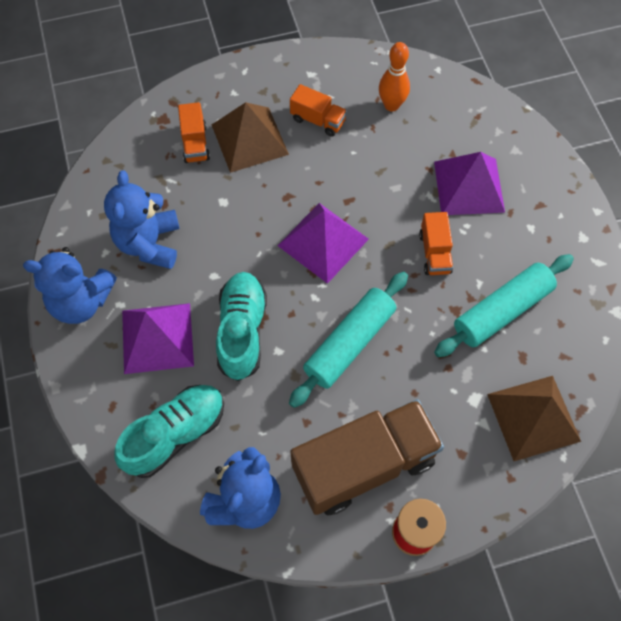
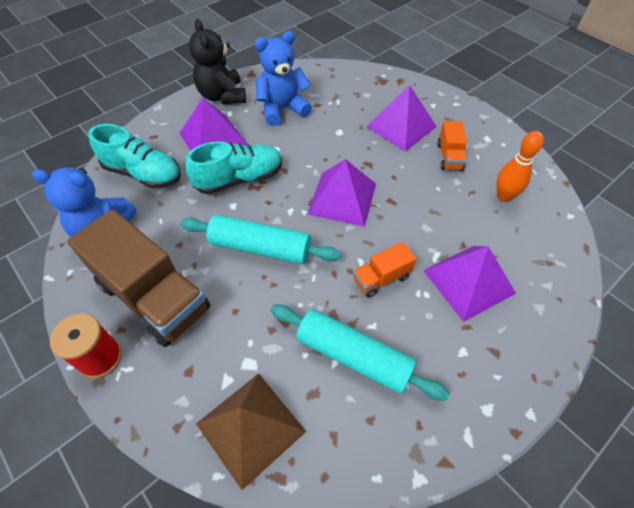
camera: 65 degrees right, 10 degrees down
(81, 302) = (222, 96): blue teddy bear -> black teddy bear
(195, 143) = (375, 102): orange truck -> none
(249, 139) = (401, 126): brown pyramid -> purple pyramid

